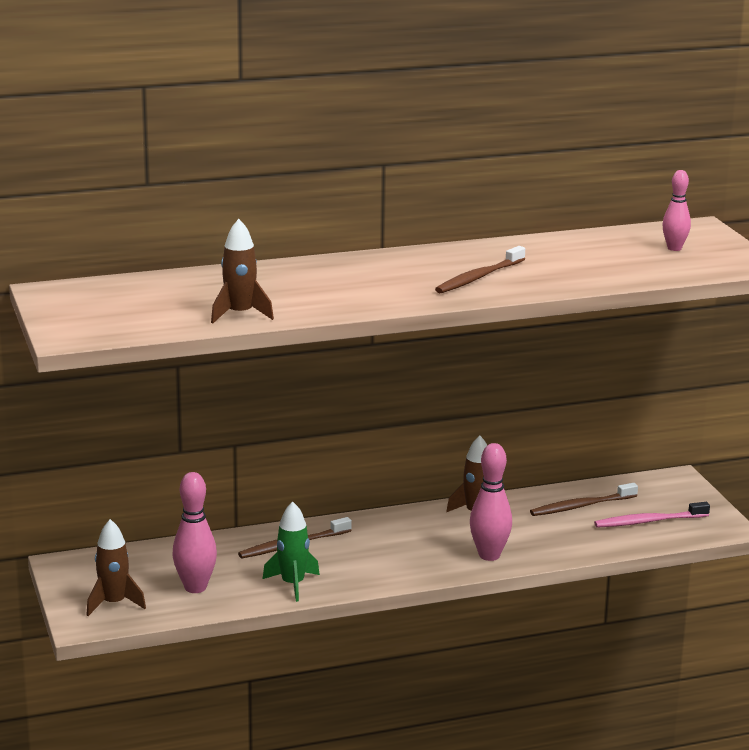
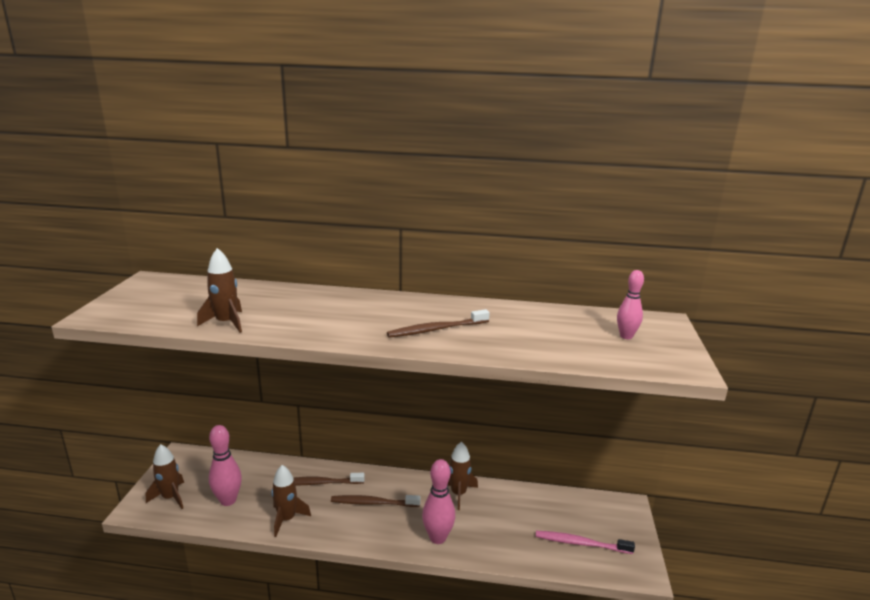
camera: 25 degrees right, 0 degrees up
(293, 584) = (287, 519): green rocket -> brown rocket
(581, 506) = (537, 510): brown toothbrush -> brown toothbrush (373, 503)

